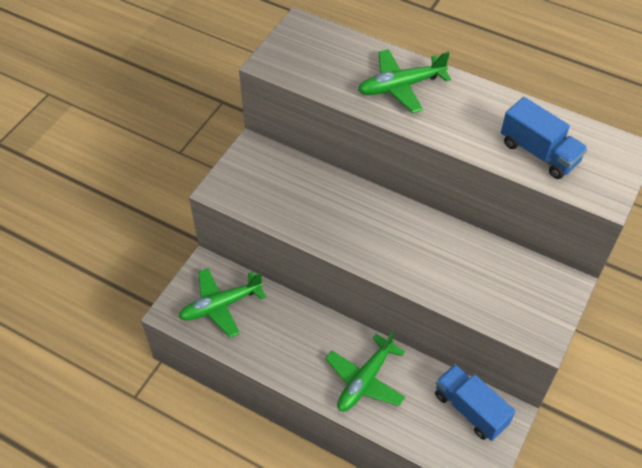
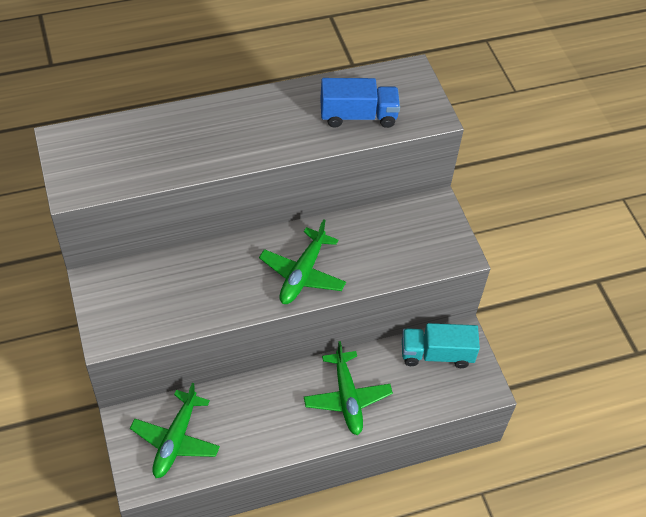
camera: 50 degrees left, 0 degrees up
(400, 86) = (204, 135): green plane -> green plane (302, 274)
(470, 409) = (436, 354): blue truck -> turquoise truck

